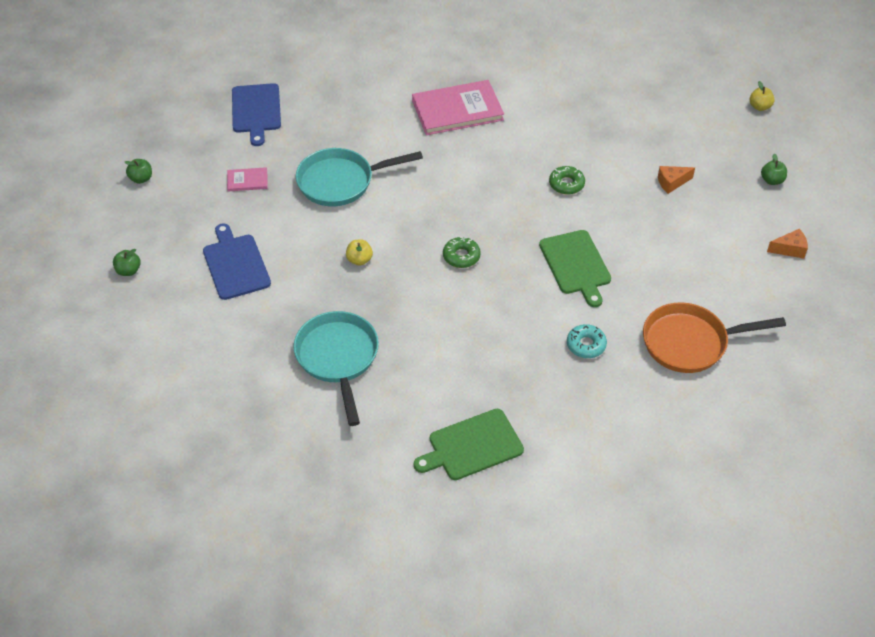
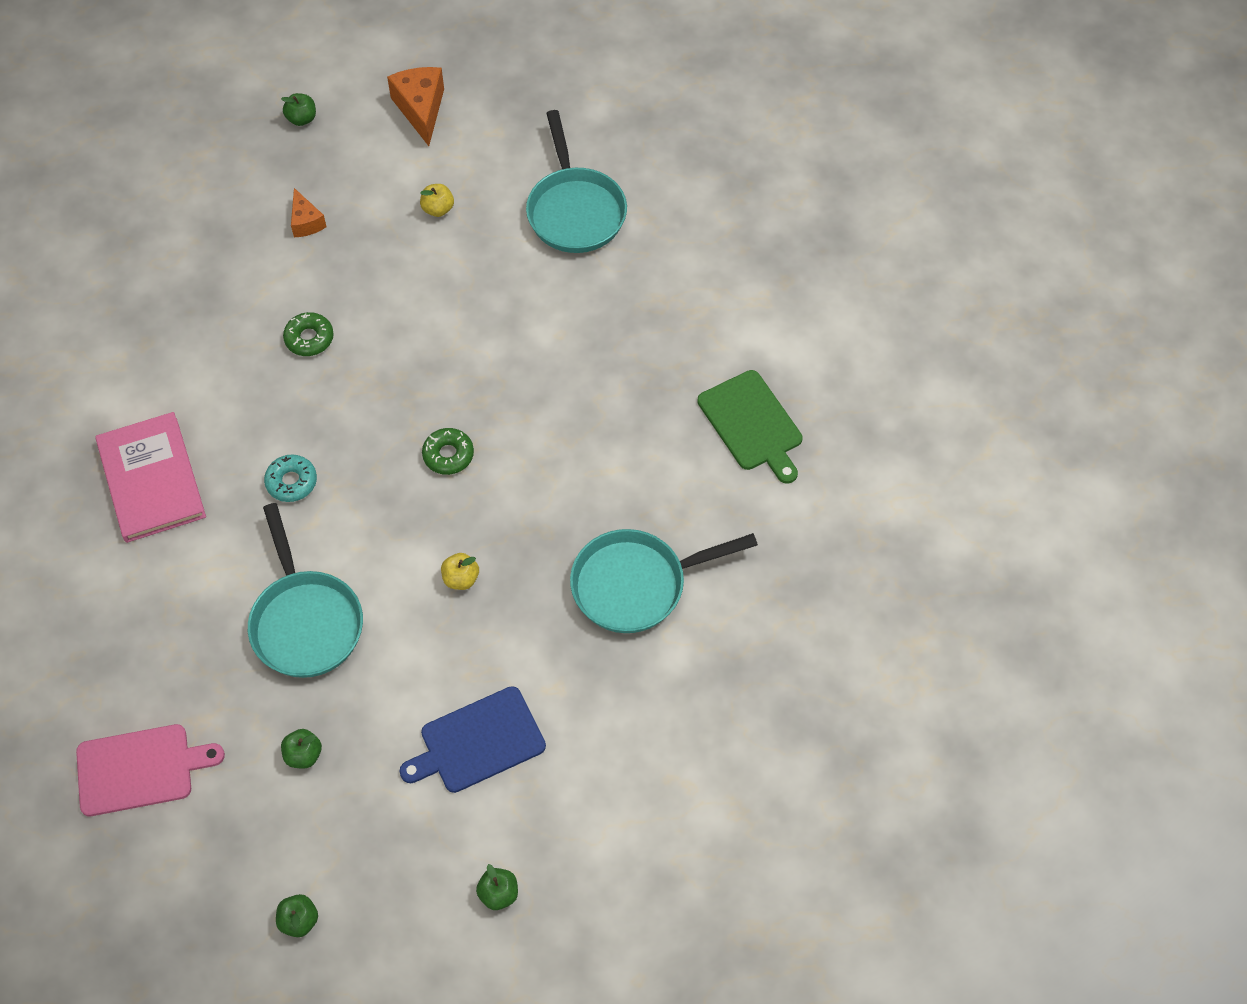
camera: 95 degrees left, 10 degrees up
(247, 181) = (303, 755): pink book -> green apple
(256, 111) = (140, 769): blue cutting board -> pink cutting board
(576, 265) = (457, 325): green cutting board -> none
(586, 345) = (588, 313): turquoise donut -> turquoise donut (291, 482)
(690, 342) = (575, 210): orange pan -> turquoise pan
(759, 107) = (160, 123): yellow apple -> yellow apple (438, 209)
(790, 249) = (421, 109): orange cheese -> orange cheese, size x1.67

